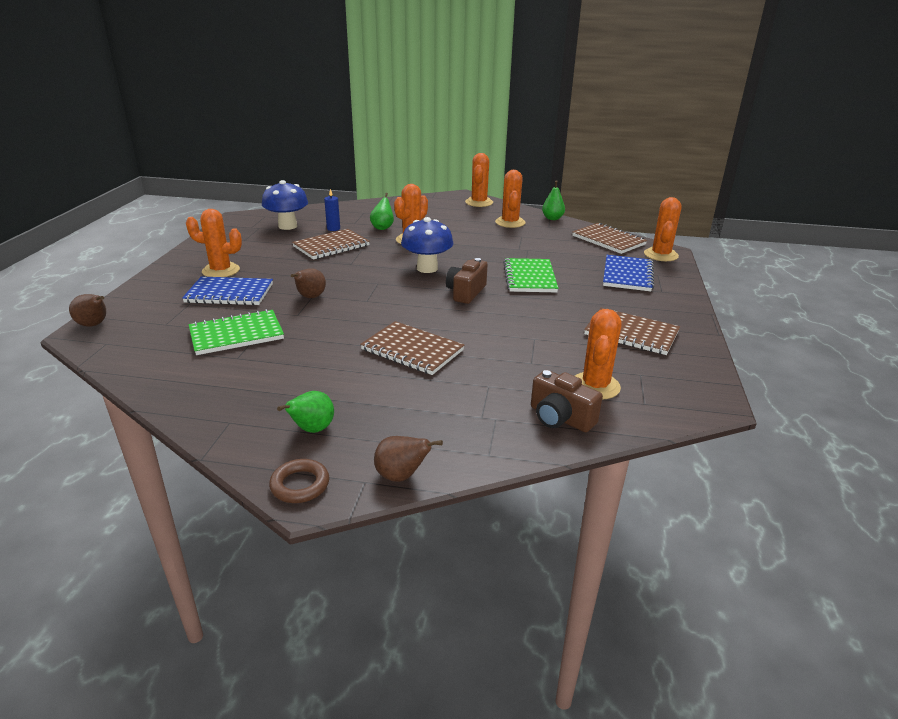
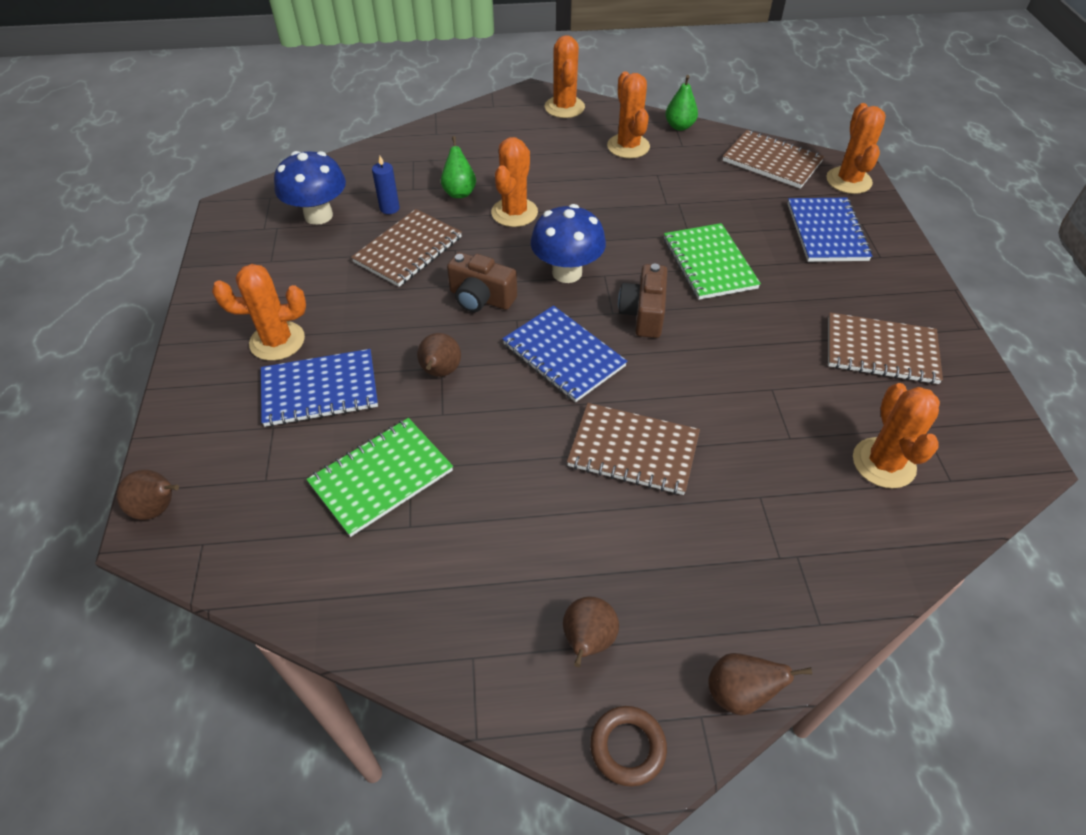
camera: 15 degrees left, 20 degrees up
(312, 429) = (587, 641): green pear -> brown pear
(397, 302) = (563, 355): none -> blue notebook
(560, 418) = (870, 534): brown camera -> brown camera (481, 298)

